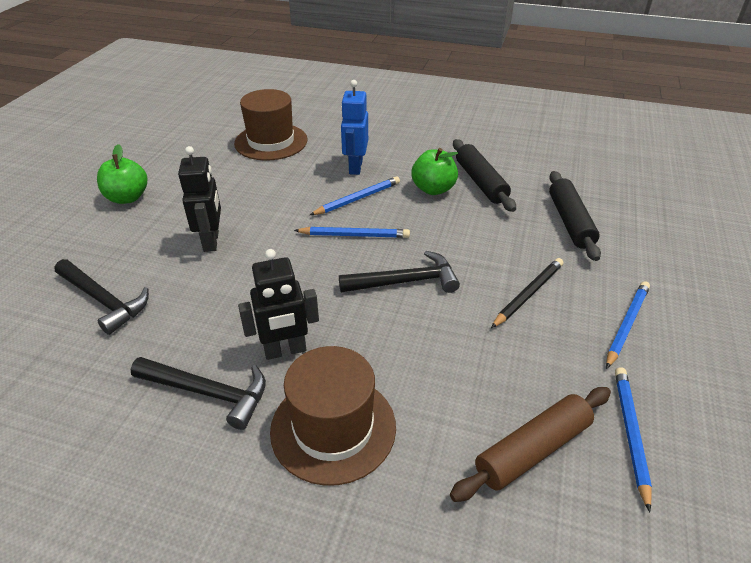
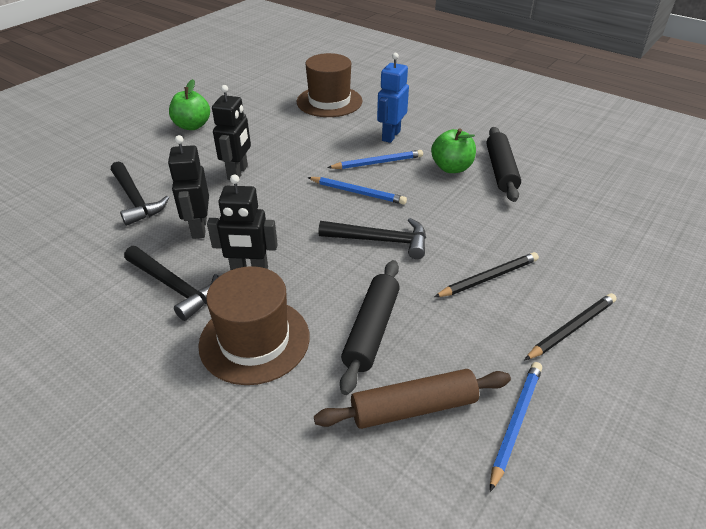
camera: 20 degrees right, 0 degrees up
(200, 316) = (199, 228): none -> black robot
(570, 222) = (570, 224): black rolling pin -> black rolling pin (371, 330)
(626, 324) = (571, 328): blue pencil -> black pencil

